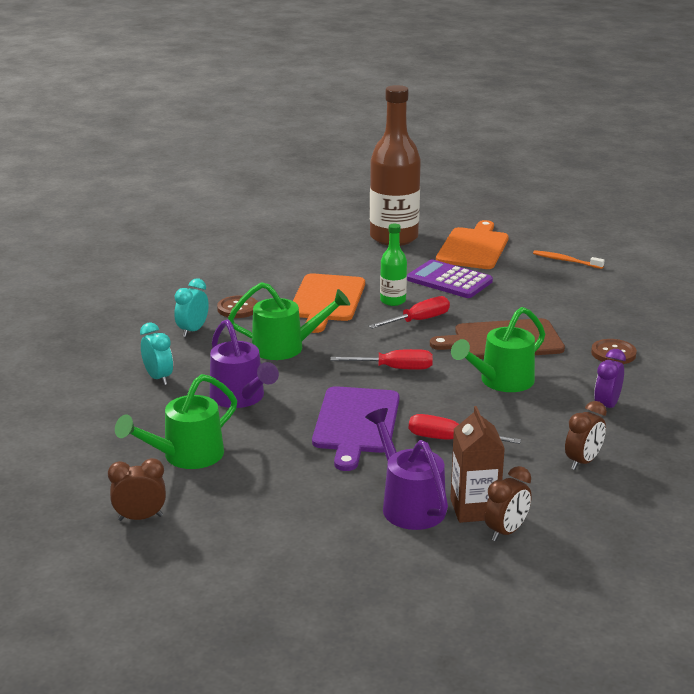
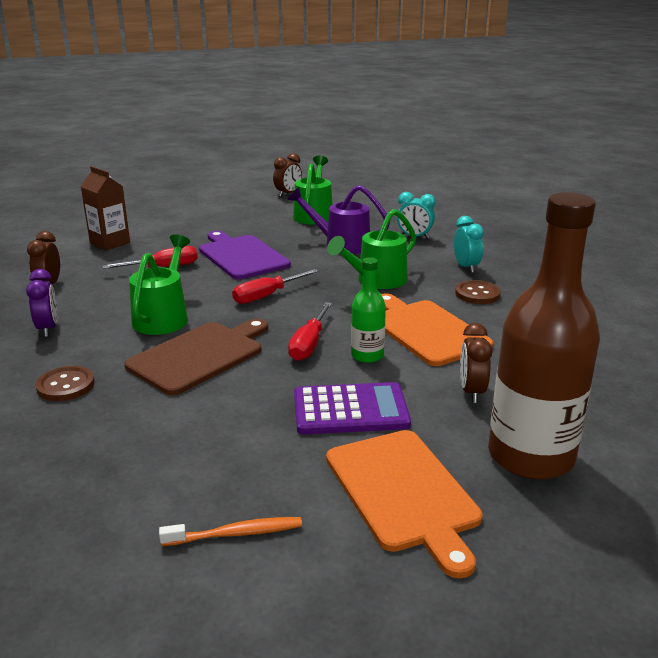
camera: 140 degrees right, 0 degrees up
(408, 504) = (154, 234): purple watering can -> none
(506, 532) = (81, 240): brown clock -> brown clock (472, 392)

